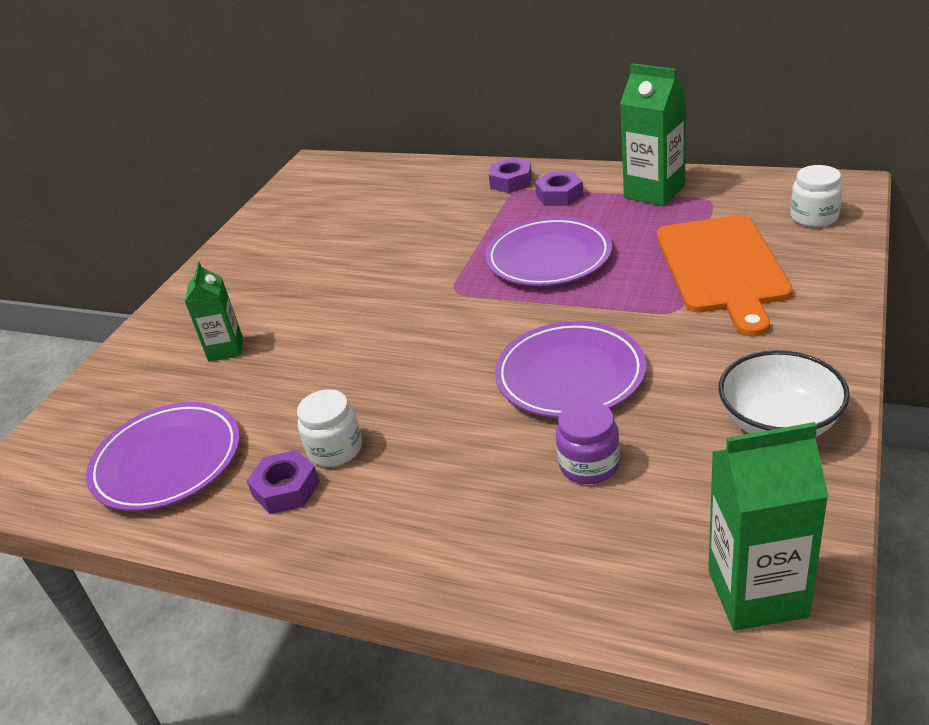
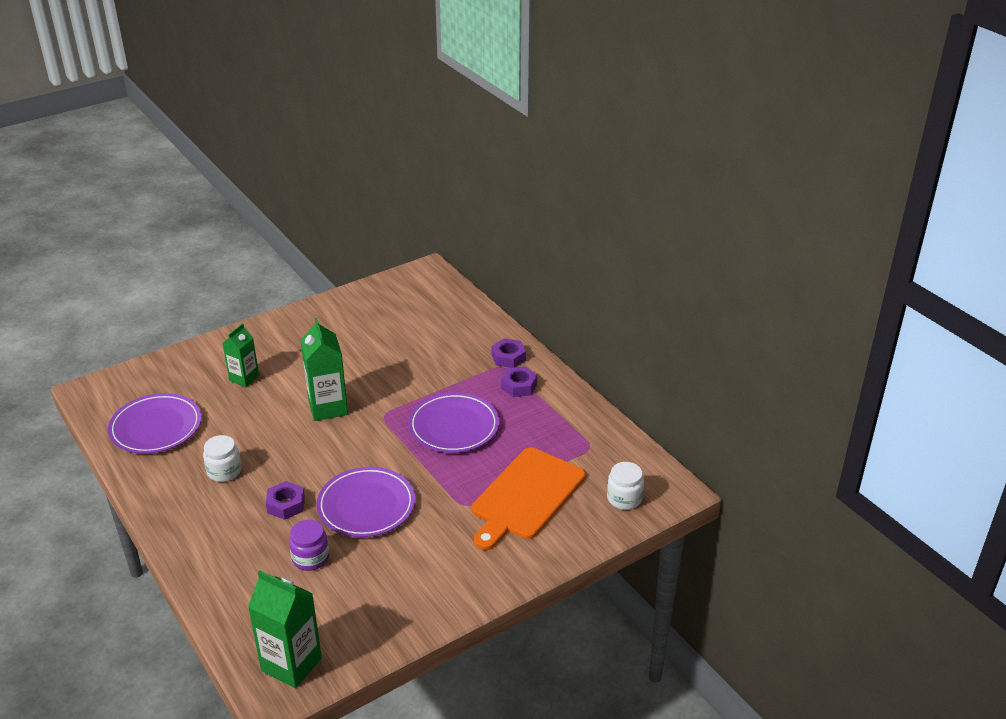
camera: 30 degrees right, 0 degrees up
(286, 489) = (183, 477): purple nut -> purple nut (286, 505)
(654, 192) = (570, 419): green carton -> green carton (328, 407)
(779, 423) = (416, 600): white bowl -> none

